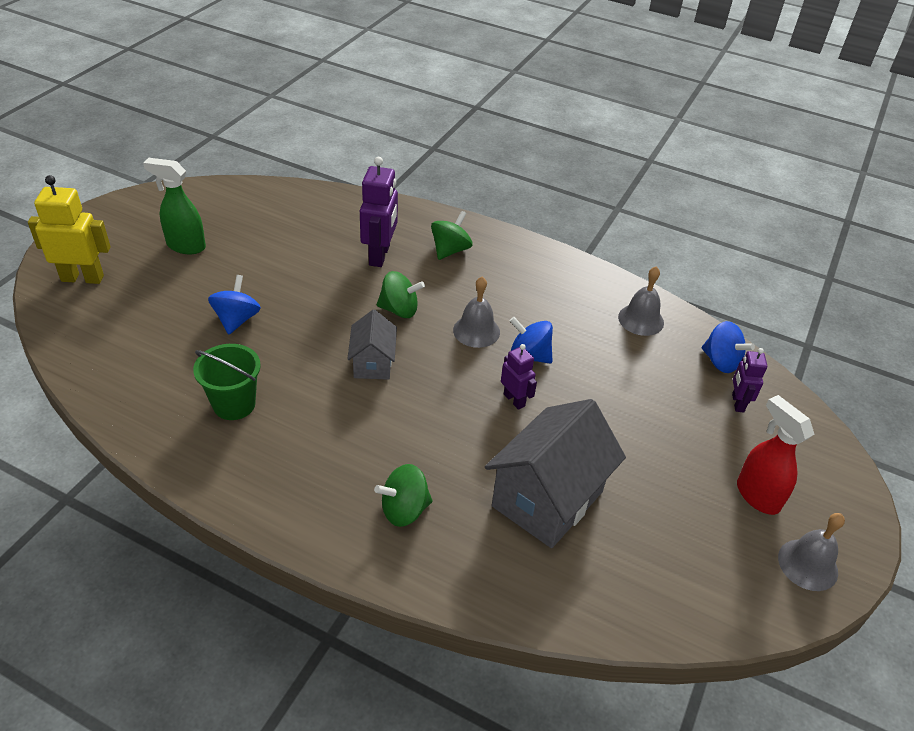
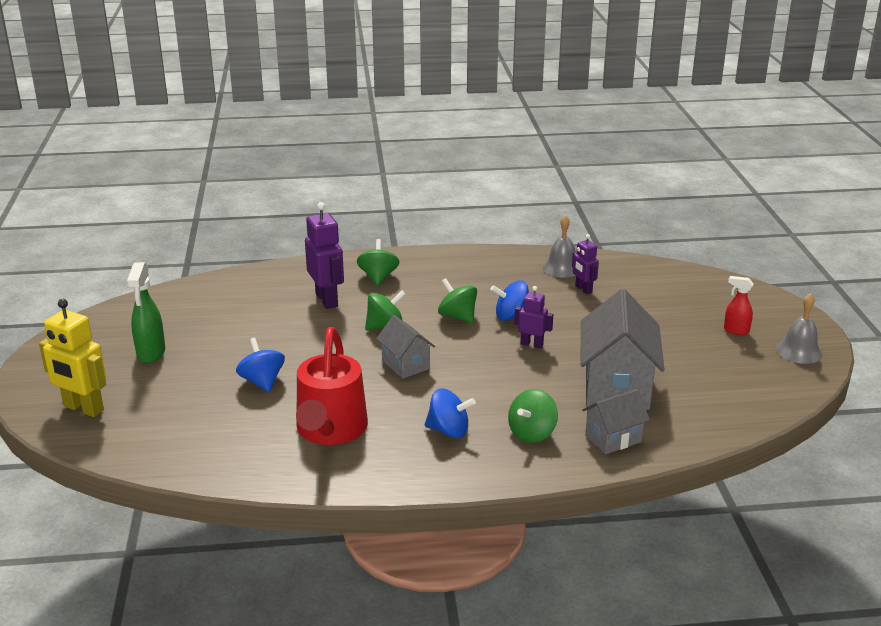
camera: 30 degrees left, 15 degrees down
(82, 278) = (83, 408): yellow robot -> yellow robot turned 120 degrees counterclockwise
(185, 246) = (151, 353): green spray bottle -> green spray bottle turned 75 degrees counterclockwise
(234, 404) = (330, 431): green bucket -> red watering can
(476, 331) = (457, 317): grey bell -> green spinning top
(476, 563) = (613, 438): none -> grey house
(720, 362) = (638, 271): blue spinning top -> blue spinning top (449, 431)
(737, 403) = (672, 289): purple robot -> purple robot (583, 289)
(757, 495) = (736, 331): red spray bottle -> red spray bottle, size x0.62

